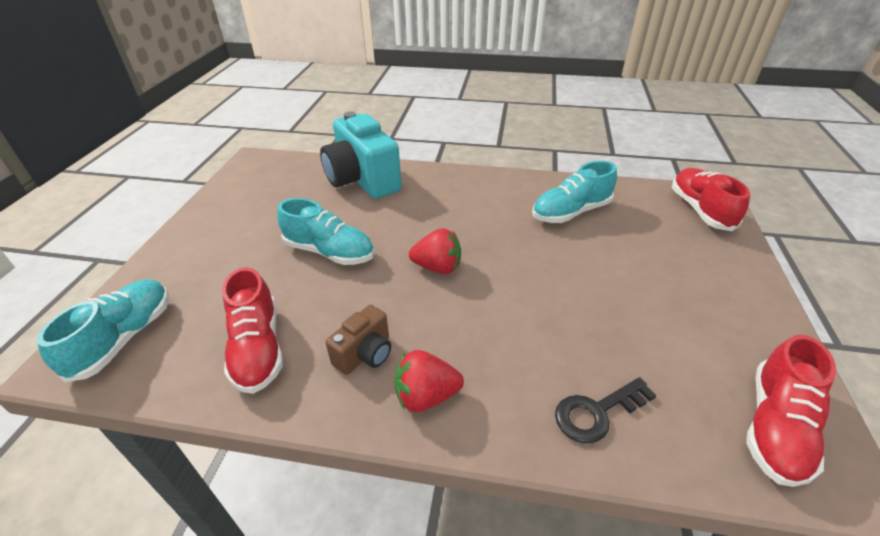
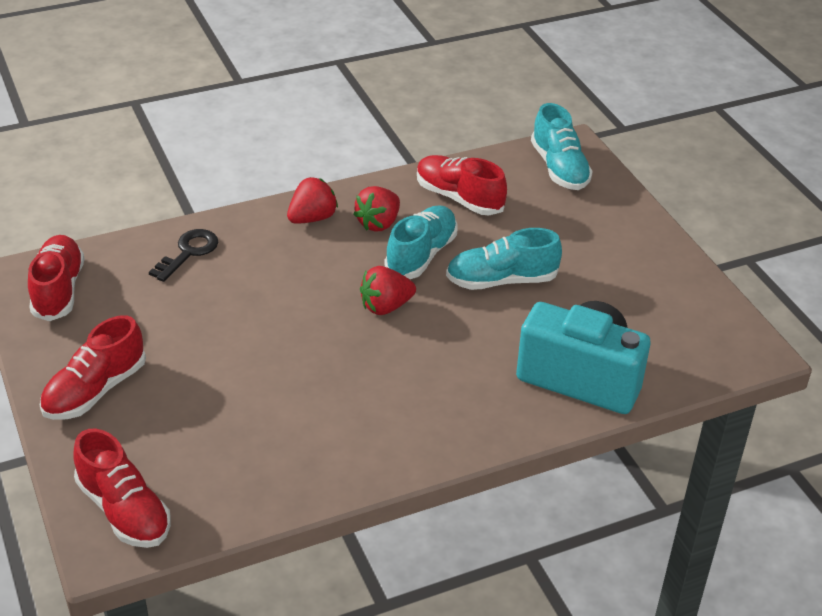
camera: 145 degrees right, 0 degrees up
(365, 354) = (378, 223): brown camera -> red strawberry
(571, 212) = (290, 435): turquoise shoe -> turquoise shoe (421, 255)
(723, 292) = (95, 390): none -> red shoe

